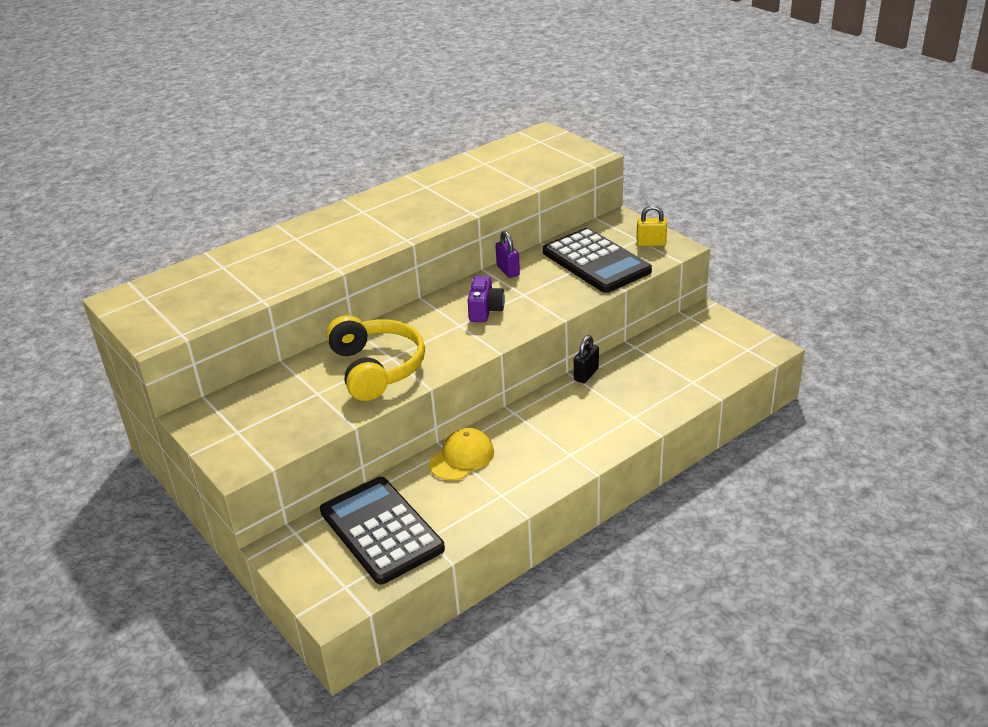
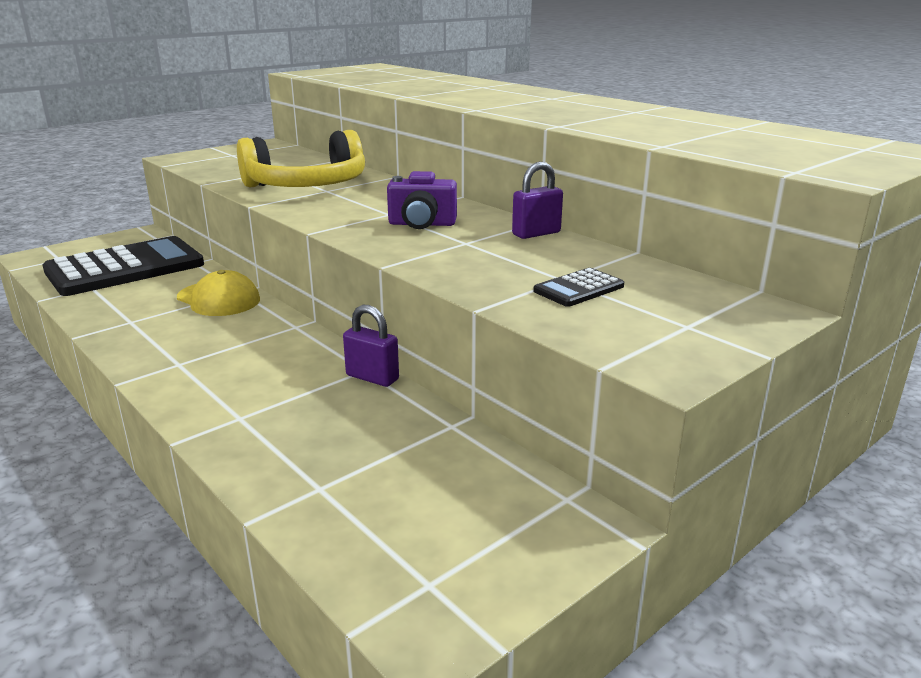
camera: 85 degrees right, 10 degrees down
(586, 374) = (372, 377): black padlock -> purple padlock
(596, 262) = (579, 289): black calculator -> black calculator, size x0.41
(651, 244) = (672, 338): yellow padlock -> none

